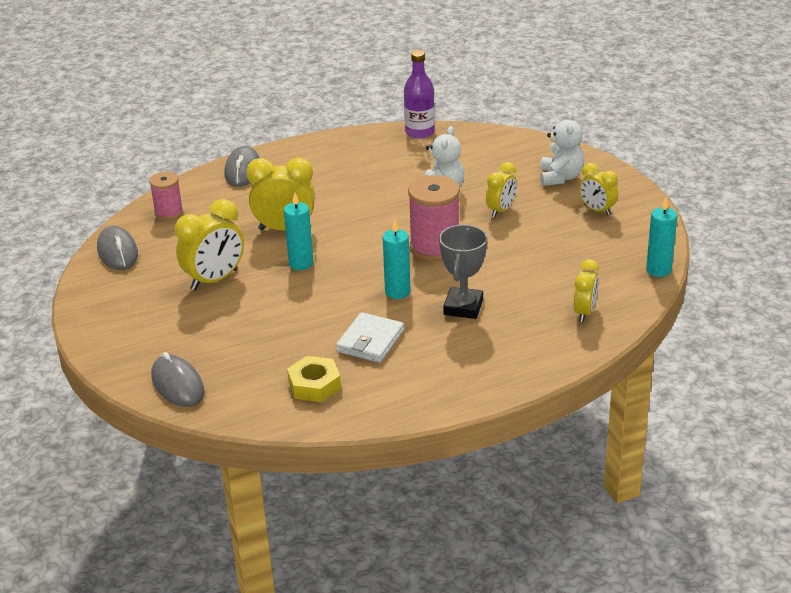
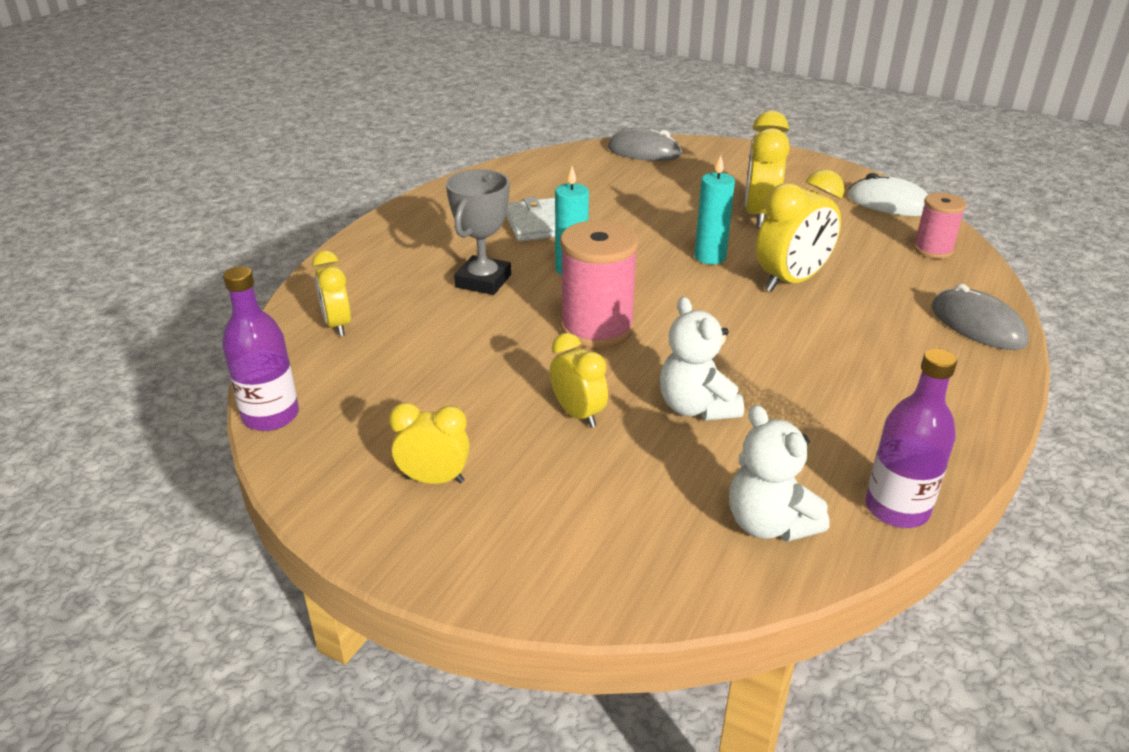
camera: 140 degrees right, 0 degrees up
(117, 252) = (889, 203): grey mouse -> white mouse
(314, 385) = (539, 184): yellow nut -> none
(463, 307) = (483, 281): grey trophy -> grey trophy turned 45 degrees clockwise
(501, 210) = (578, 414): yellow clock -> yellow clock turned 150 degrees clockwise
(560, 177) = (553, 522): white teddy bear -> white teddy bear (769, 524)
(658, 270) = (271, 416): turquoise candle -> purple bottle

